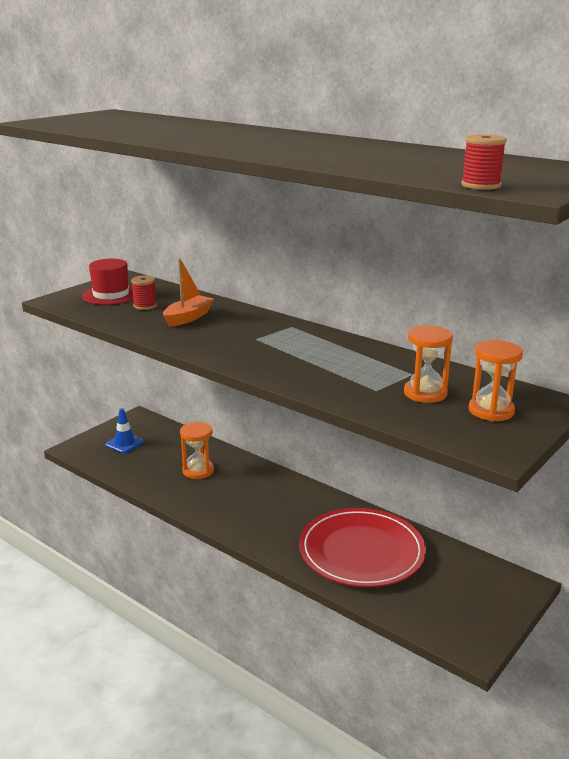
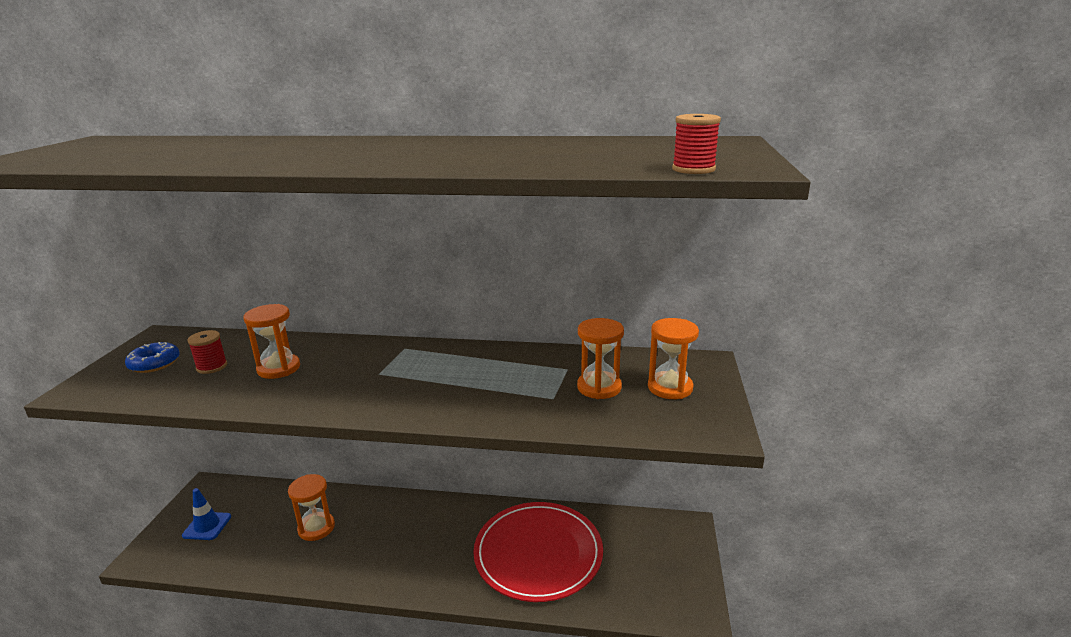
camera: 30 degrees left, 0 degrees up
(111, 295) = (154, 363): red hat -> blue donut
(188, 318) = (279, 368): orange boat -> orange hourglass

